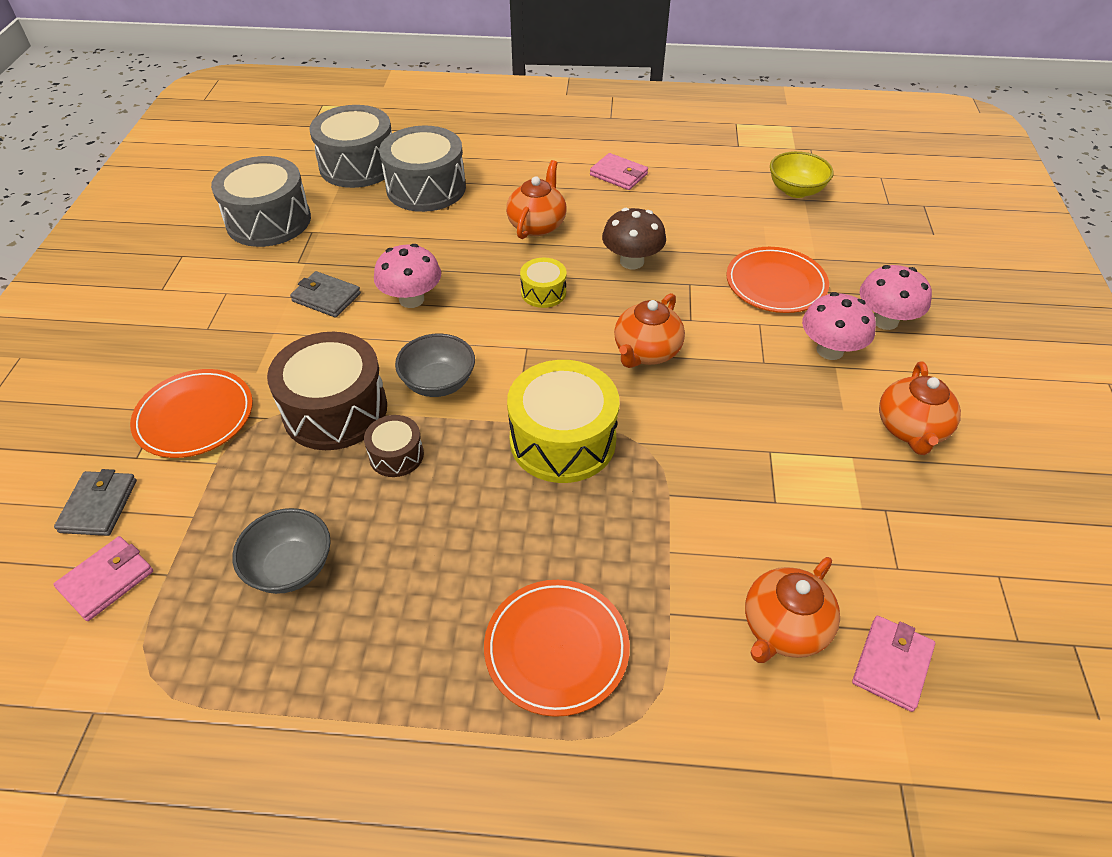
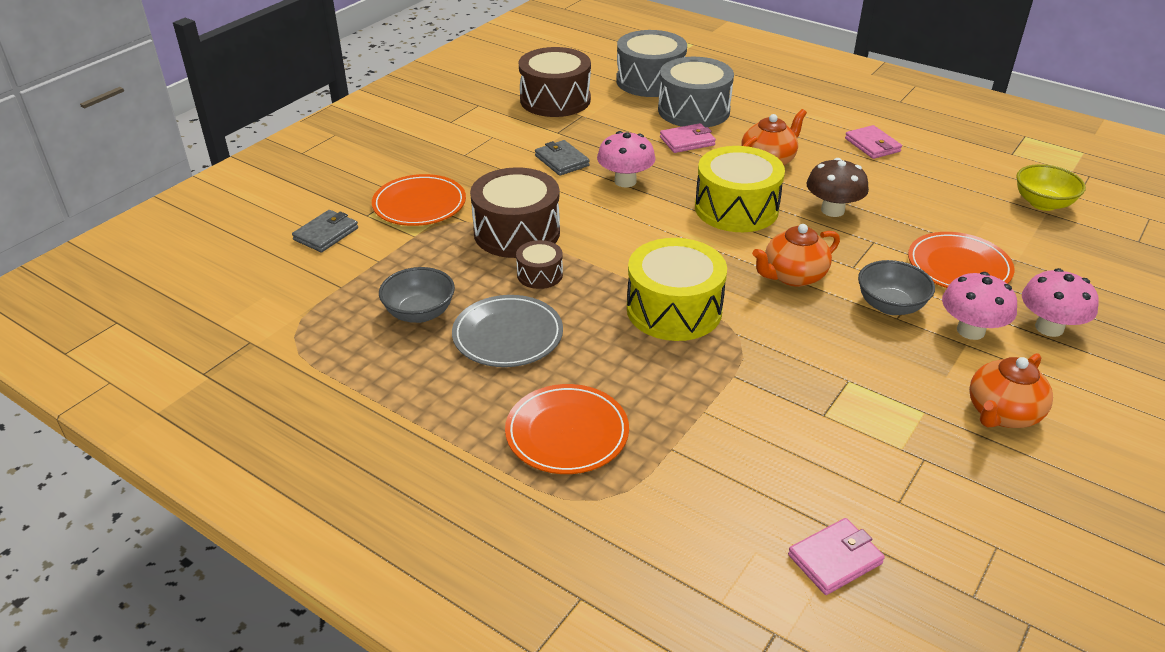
camera: 30 degrees right, 10 degrees down
(106, 580) = (303, 276): pink wallet -> pink wallet (687, 141)
(269, 221) = (555, 100): grey drum -> brown drum
(412, 551) = (508, 335): none -> grey plate
(438, 383) = (605, 241): grey bowl -> grey bowl (890, 306)
(543, 292) = (736, 208): yellow drum -> yellow drum, size x1.99
(783, 628) = (759, 496): orange teapot -> none

